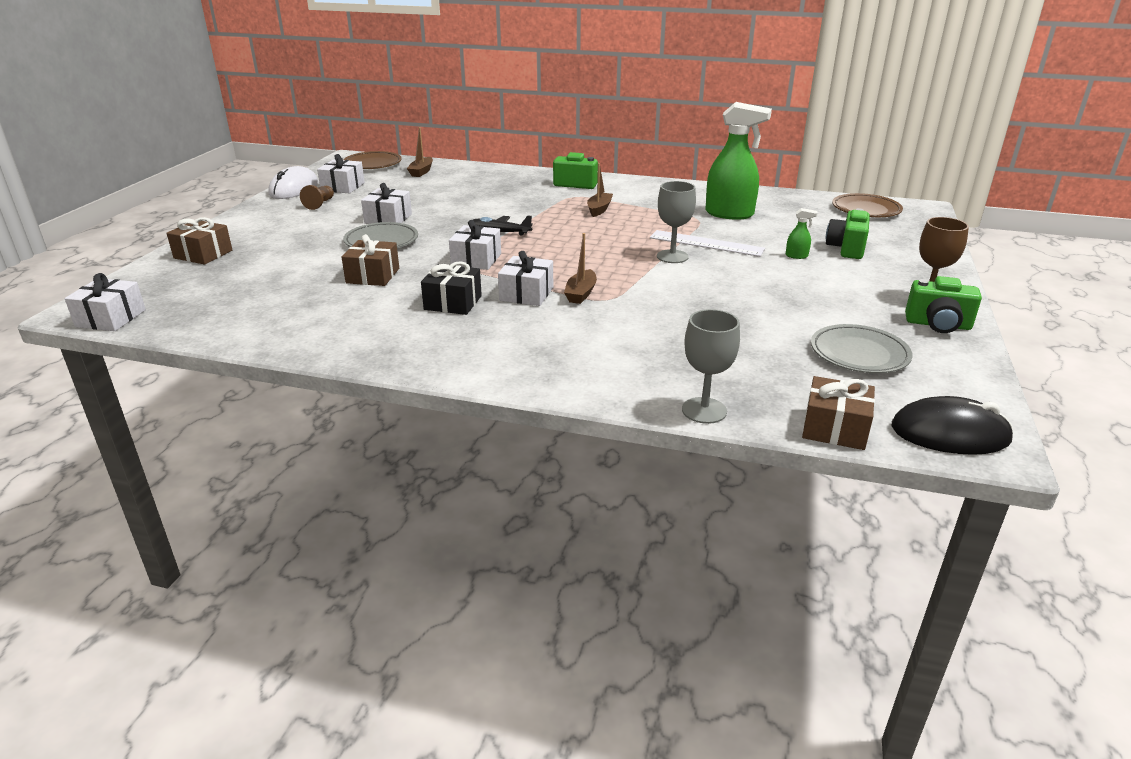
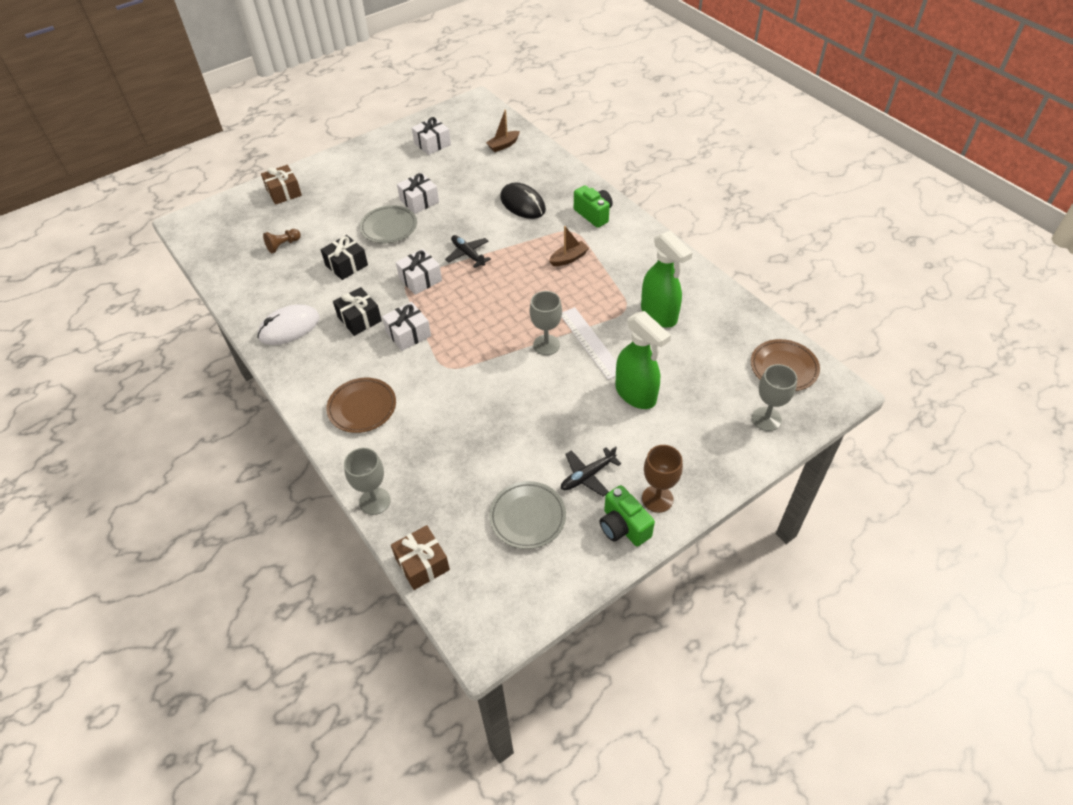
camera: 40 degrees right, 20 degrees up
(111, 318) = (192, 237): white gift -> none
(294, 189) = (400, 133): white mouse -> white mouse (289, 327)
(320, 204) = (397, 161): brown pawn -> brown pawn (283, 245)
(372, 164) = (482, 119): brown plate -> brown plate (362, 407)
(373, 275) = (346, 265): brown gift -> black gift
(581, 293) = (439, 352): brown boat -> none
(797, 256) = (636, 394): green spray bottle -> green spray bottle, size x2.46
(846, 249) = (687, 407): green camera -> none
(853, 310) = (587, 475): none -> black plane
(907, 235) = (766, 419): none -> grey goblet
(950, 434) = (478, 614): black mouse -> black mouse (522, 204)

